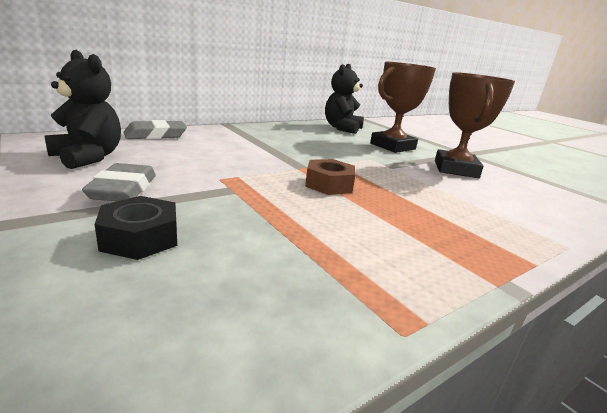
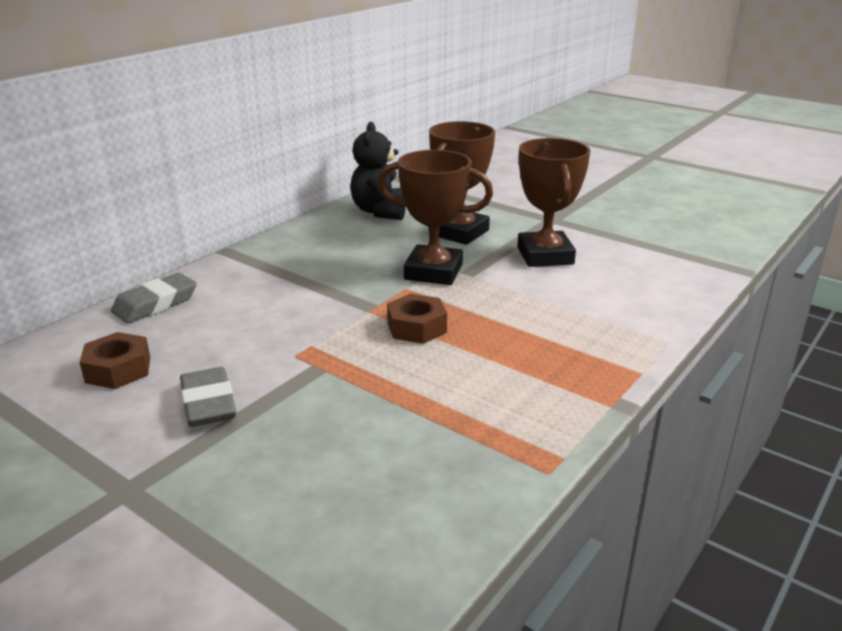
camera: 15 degrees left, 5 degrees up
(88, 157) = (118, 369): black teddy bear -> brown nut
(140, 238) = (283, 454): black nut -> none
(362, 160) = (433, 272): none -> brown trophy

